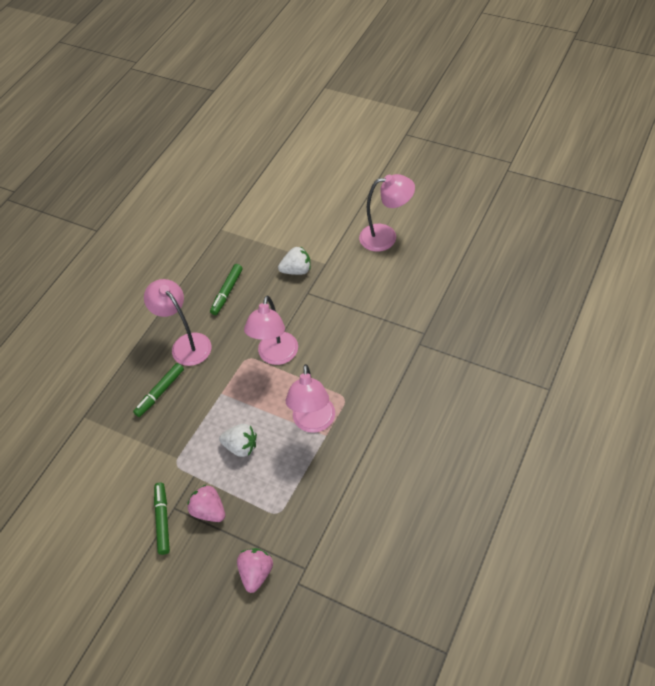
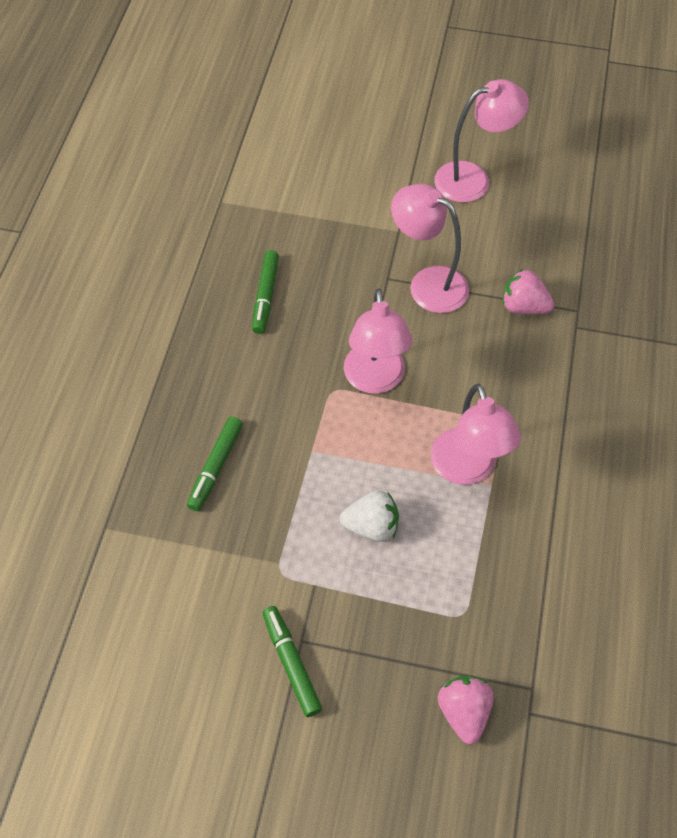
camera: 20 degrees left, 5 degrees up
(186, 344) = (230, 385): pink lamp -> pink lamp (428, 283)
(209, 511) = (358, 633): pink strawberry -> pink strawberry (523, 306)
(297, 270) = (360, 247): white strawberry -> none

